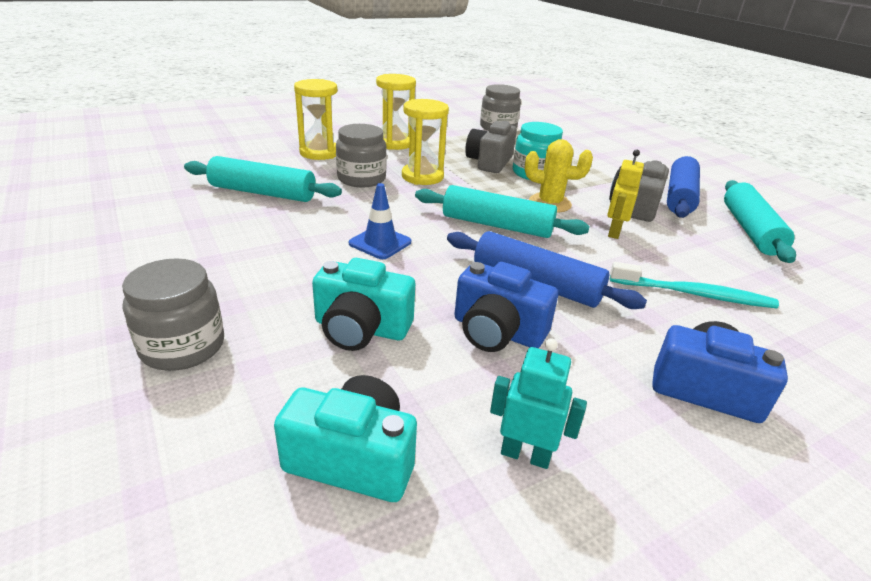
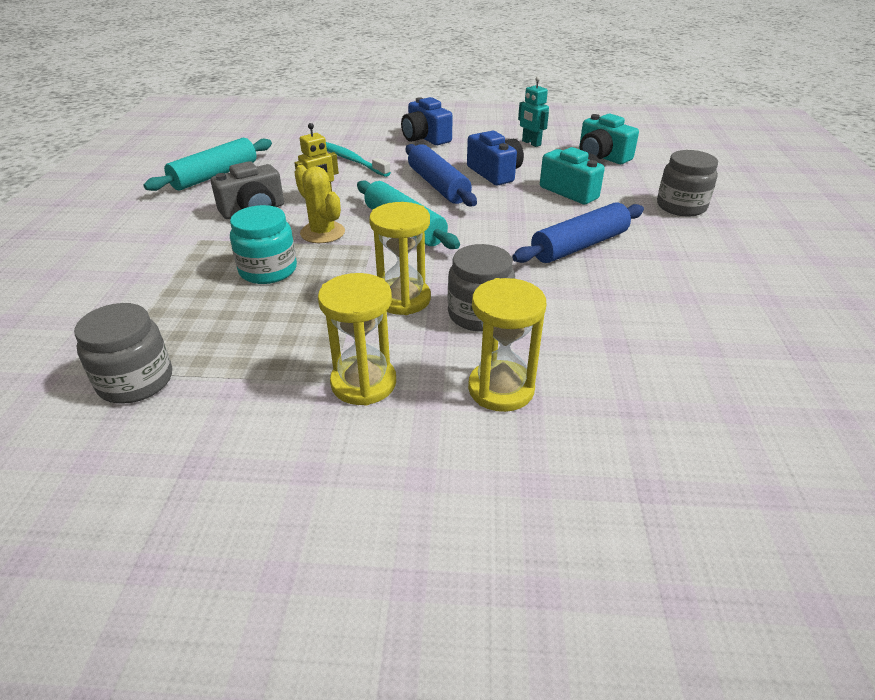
camera: 145 degrees left, 5 degrees up
(263, 192) = (609, 322): turquoise rolling pin -> none
(380, 243) = (520, 235): blue traffic cone -> none
(489, 162) = (288, 302): grey camera -> none
(679, 196) = (190, 209): blue rolling pin -> blue rolling pin (579, 246)

